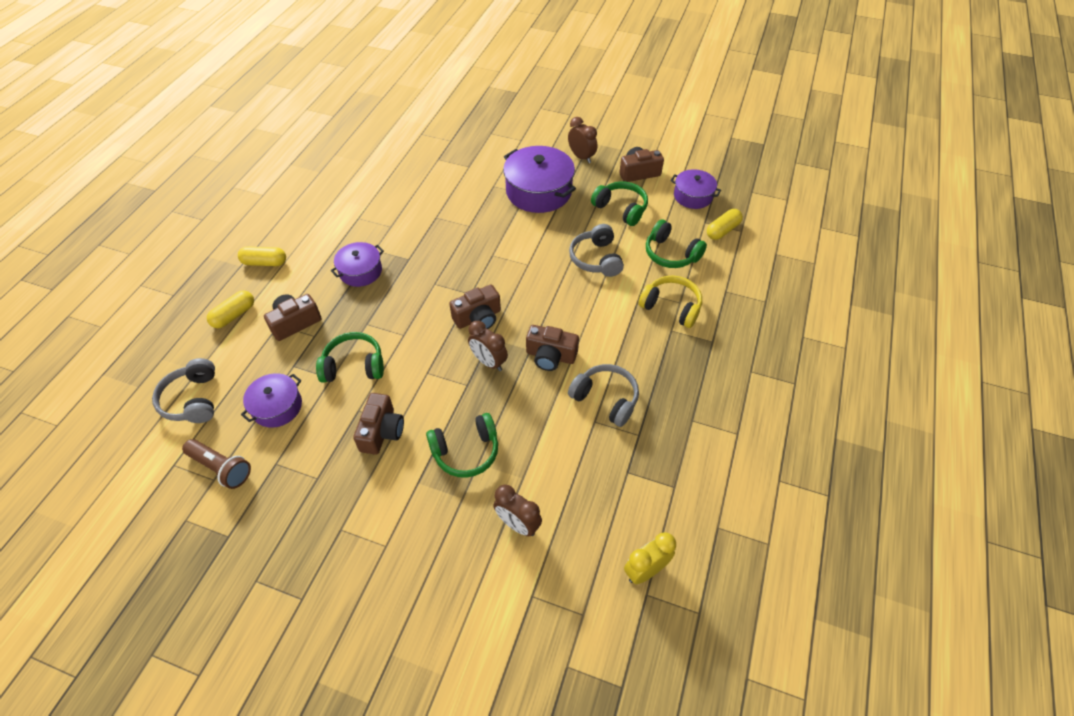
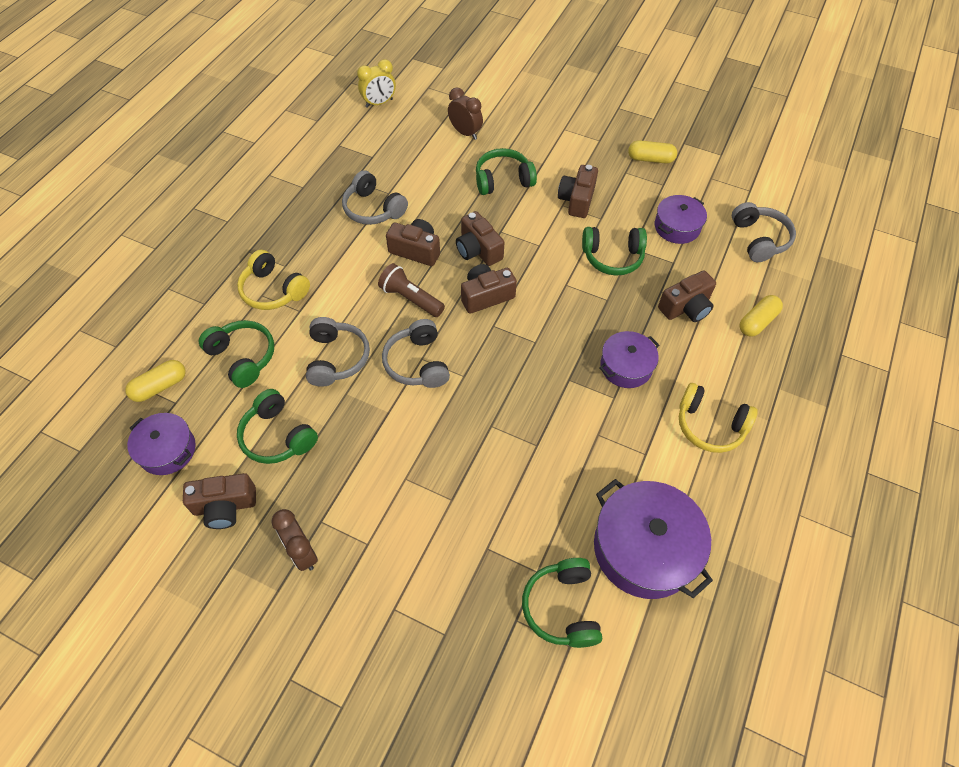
camera: 175 degrees left, 5 degrees up
(221, 468) = (708, 185): brown flashlight -> brown flashlight (410, 298)
(265, 263) = (749, 390): yellow capsule -> yellow capsule (650, 159)
(305, 237) = (710, 425): none -> yellow headphones
(424, 146) = (562, 607): none -> green headphones
(489, 362) = (478, 250): brown clock -> brown camera
(530, 261) = (417, 363): none -> grey headphones
(539, 191) = (386, 481): purple pot -> purple pot (644, 548)

